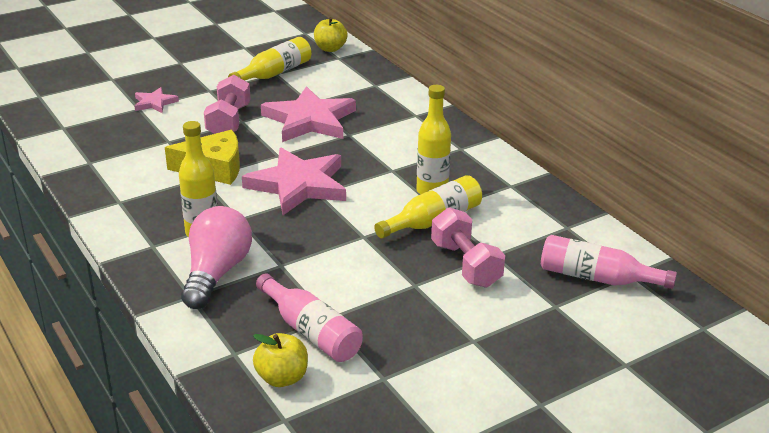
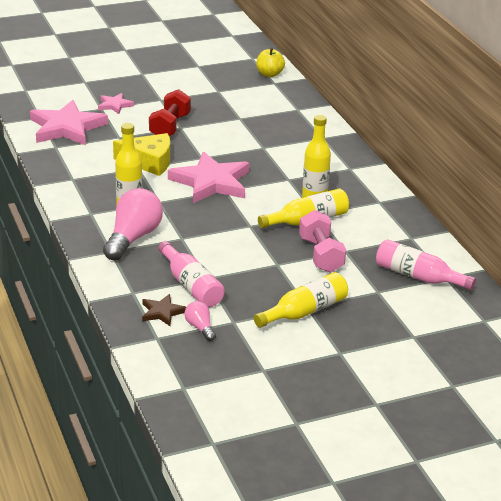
camera: 10 degrees right, 0 degrees up
(228, 121) = (170, 126): pink dumbbell -> red dumbbell
(274, 73) = (217, 91): yellow bottle -> yellow bottle (304, 311)
(282, 378) = (162, 312): yellow apple -> brown star
(309, 120) = (235, 132): pink star -> pink star (67, 127)
(340, 394) = (200, 328): none -> pink light bulb

